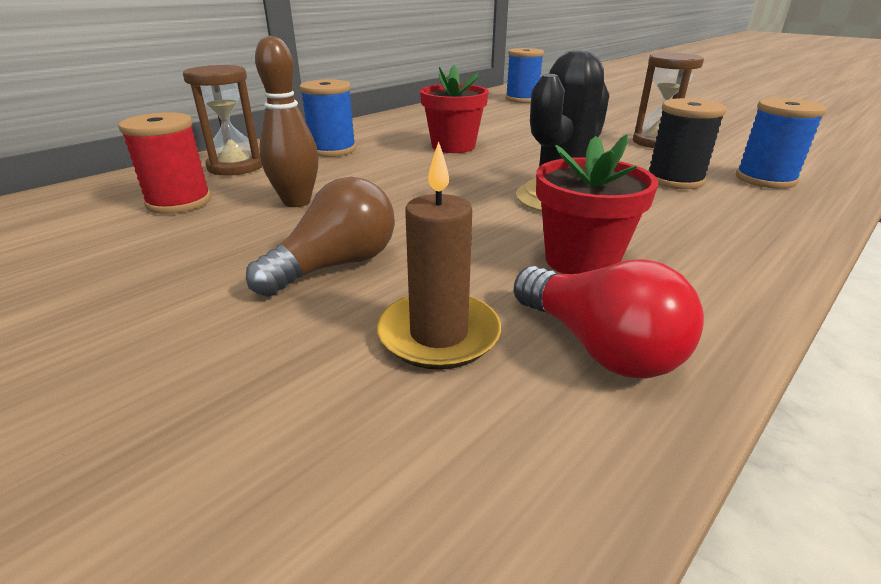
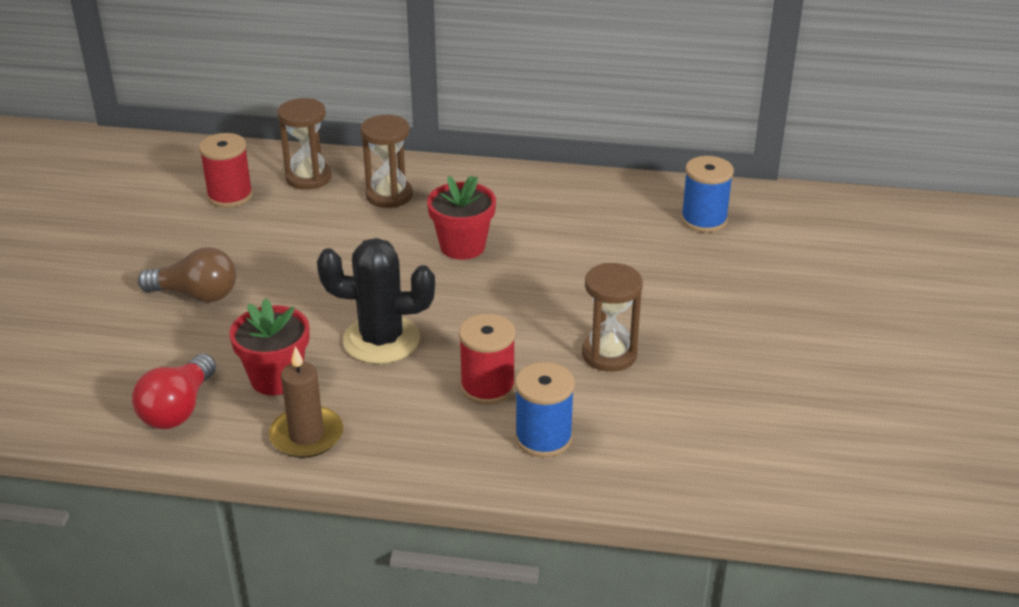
camera: 55 degrees right, 5 degrees up
(297, 202) = (270, 236): brown bowling pin -> none
(332, 150) = (389, 195): blue spool -> brown hourglass
(439, 334) = (153, 357): brown candle -> brown candle (306, 435)
(674, 180) = (487, 387): black spool -> red spool

